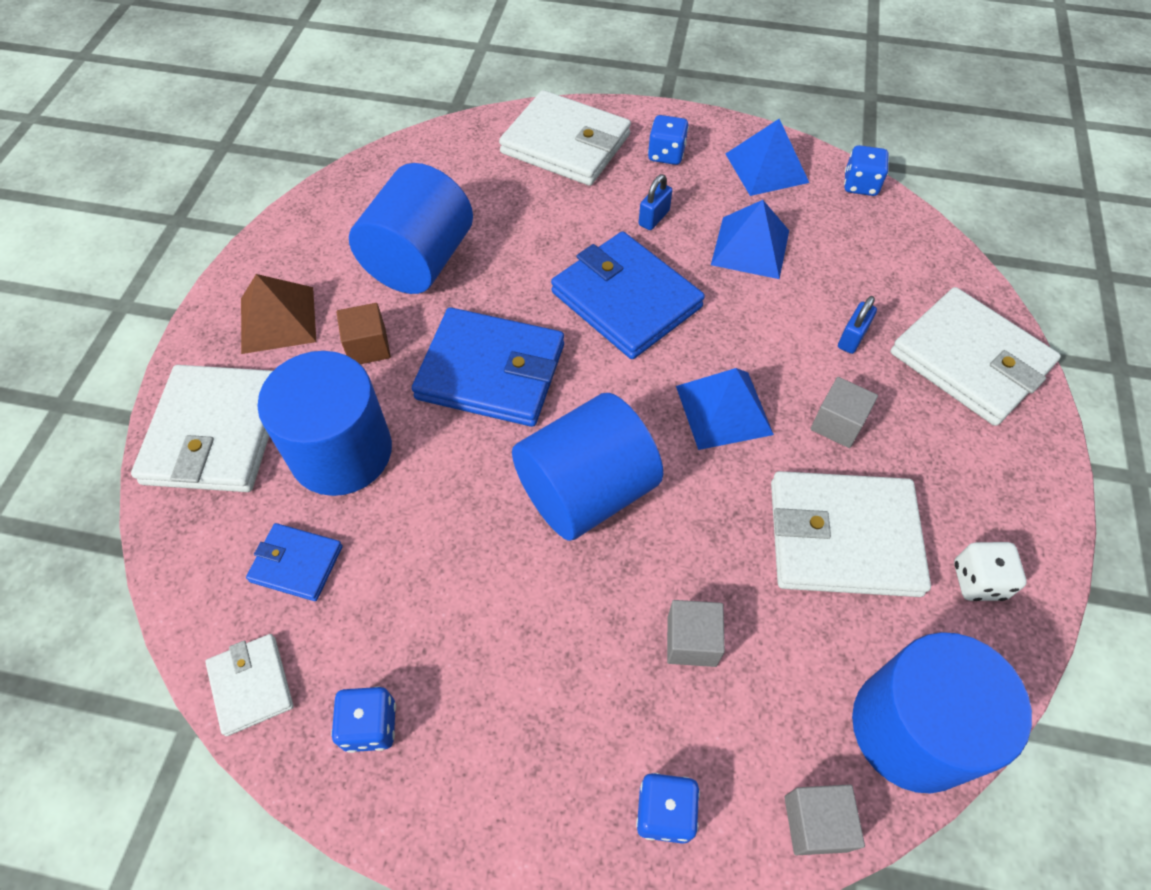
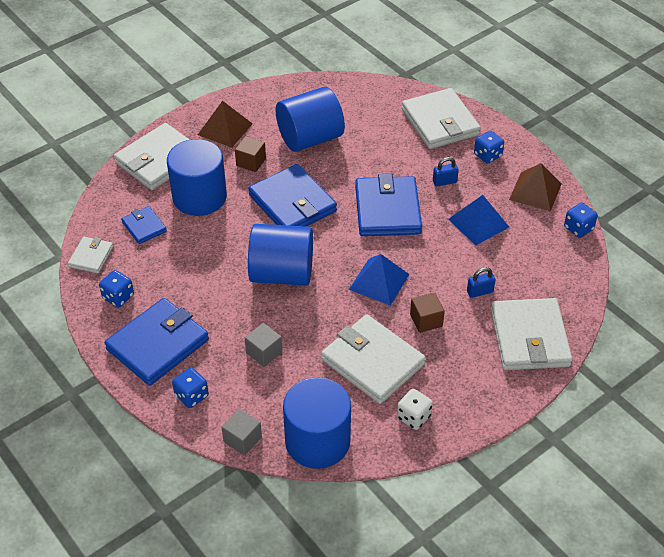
camera: 40 degrees right, 10 degrees down
(520, 762) = (158, 344): none -> blue wallet
(766, 168) = (535, 191): blue pyramid -> brown pyramid
(837, 424) = (426, 320): grey cube -> brown cube

